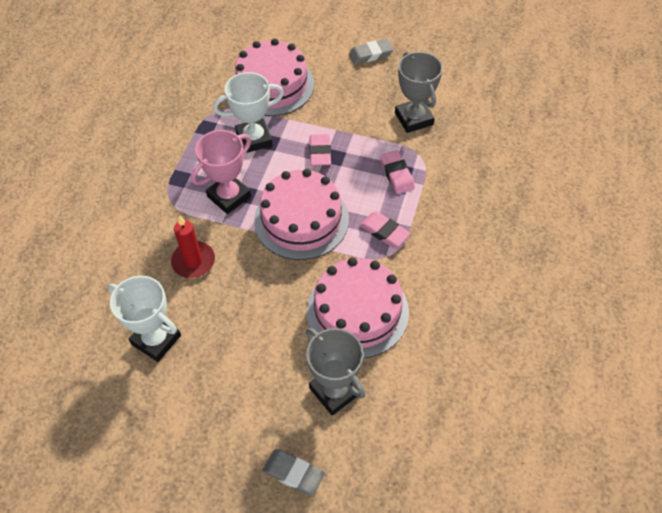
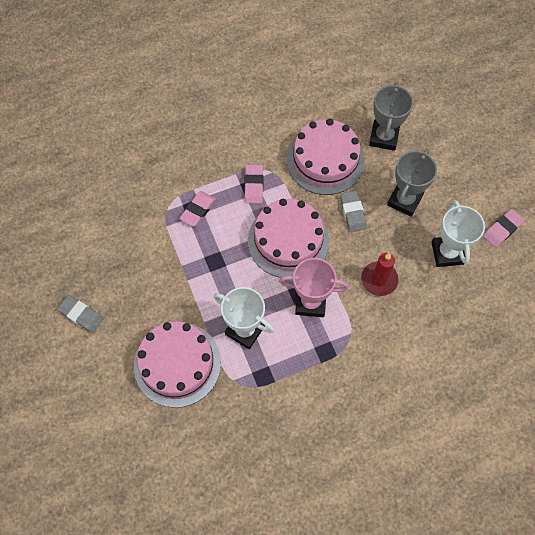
camera: 130 degrees left, 10 degrees up
(293, 473) = (444, 124): grey eraser -> grey eraser (352, 213)
(320, 152) = (219, 274): pink eraser -> pink eraser (502, 229)
(413, 119) = (133, 235): grey trophy -> grey trophy (404, 200)

